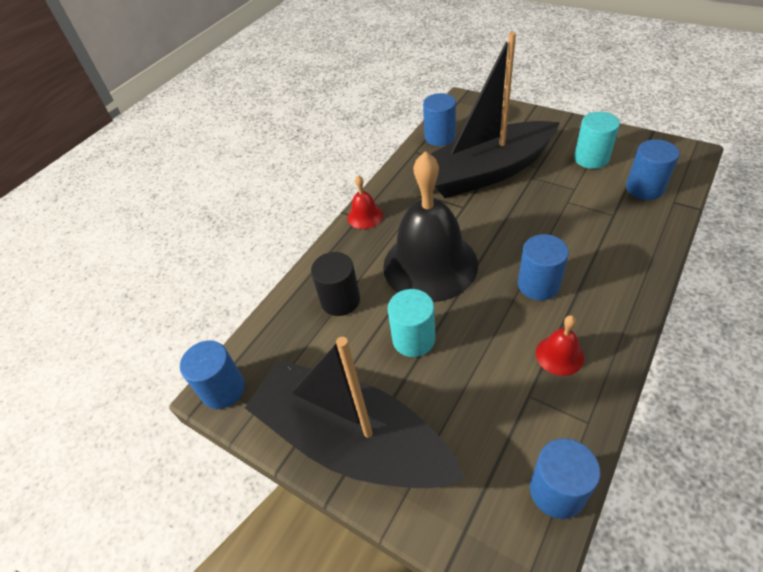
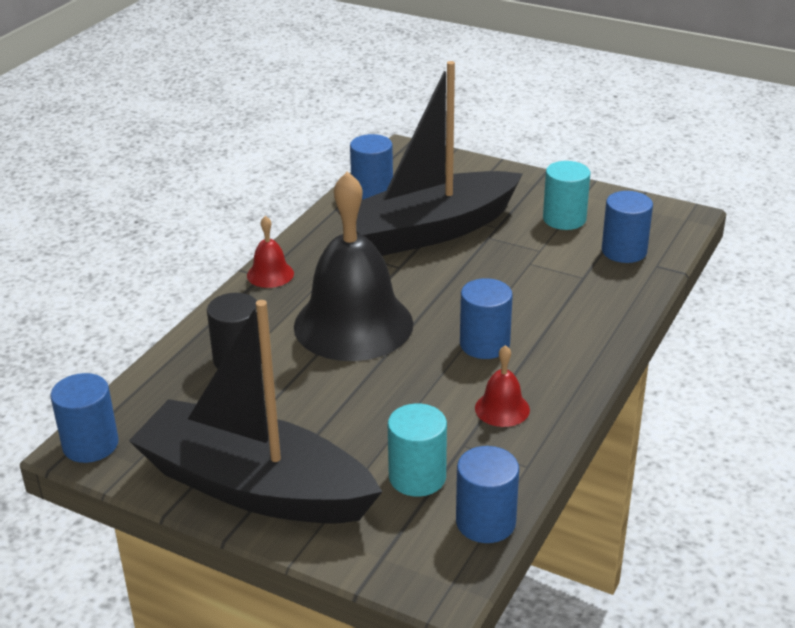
camera: 10 degrees left, 15 degrees down
(413, 339) = (330, 396): turquoise cylinder -> turquoise cylinder (417, 477)

